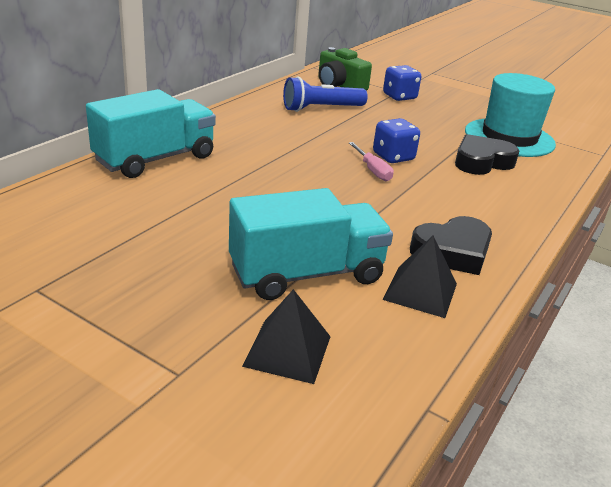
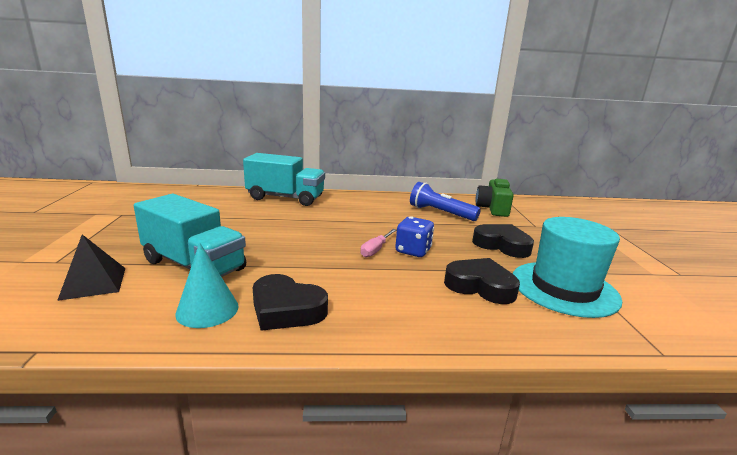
camera: 55 degrees right, 10 degrees down
(399, 97) = (526, 228): blue dice -> none
(420, 121) = (502, 245): none -> black heart
(420, 291) = (207, 310): black pyramid -> turquoise cone

